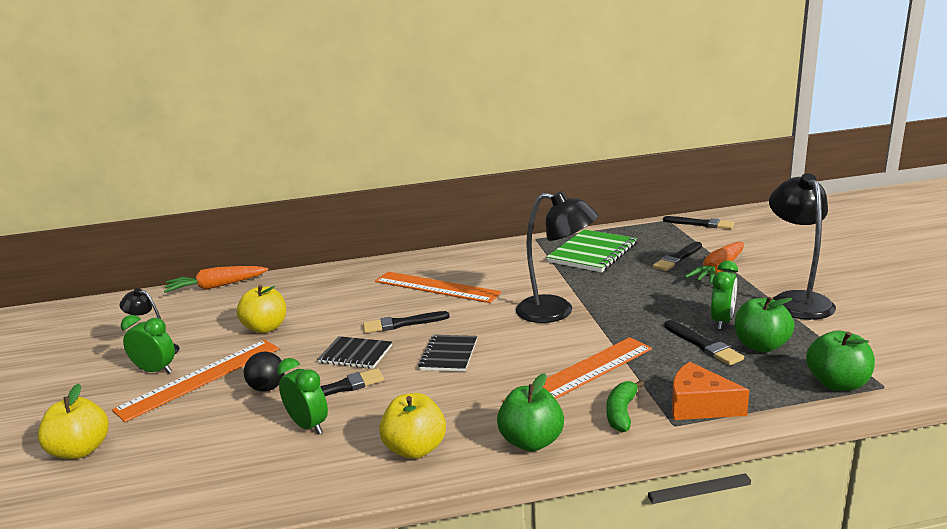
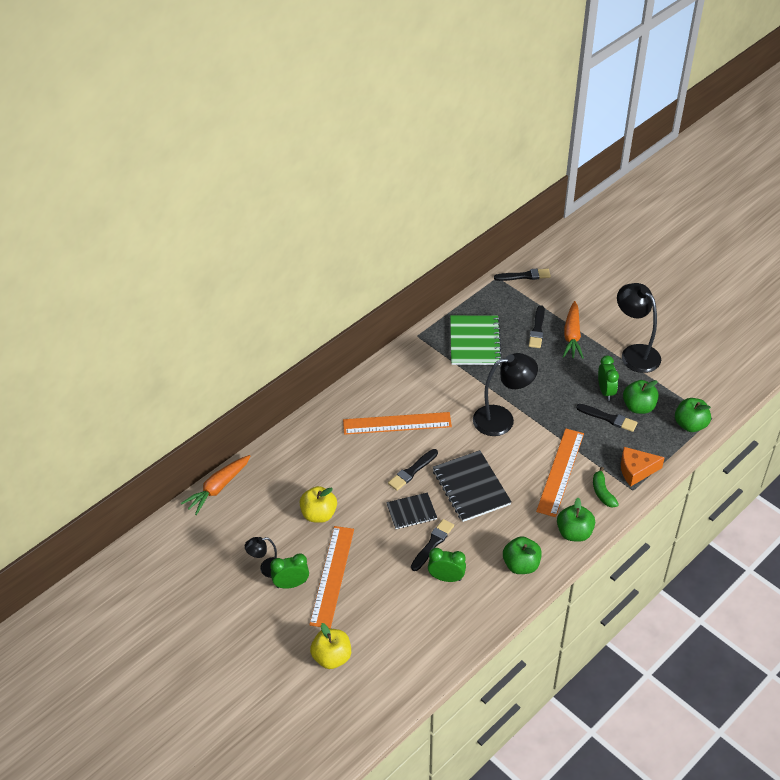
camera: 35 degrees left, 25 degrees up
(267, 388) = (387, 563): black ball -> none
(415, 449) = (521, 565): yellow apple -> green apple
(449, 355) = (471, 487): black notebook -> black notebook, size x1.67

